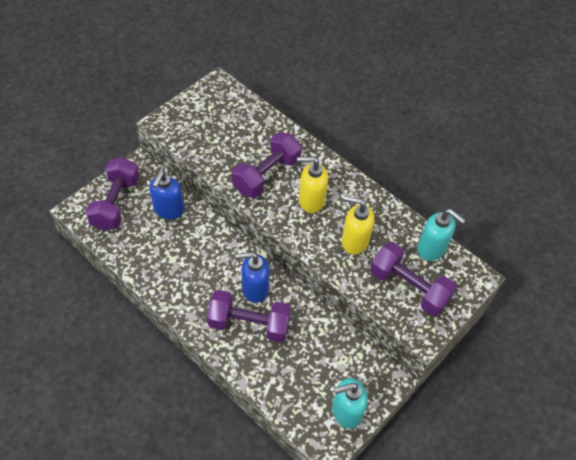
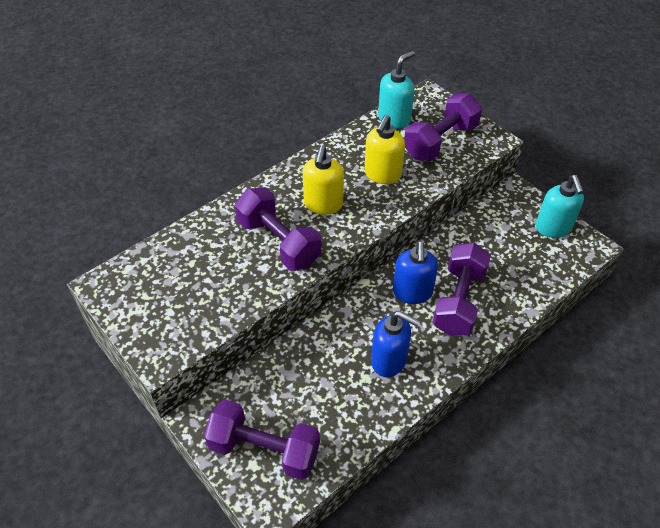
camera: 80 degrees left, 5 degrees down
(168, 210) = (285, 381): blue soap dispenser -> blue soap dispenser (389, 360)

